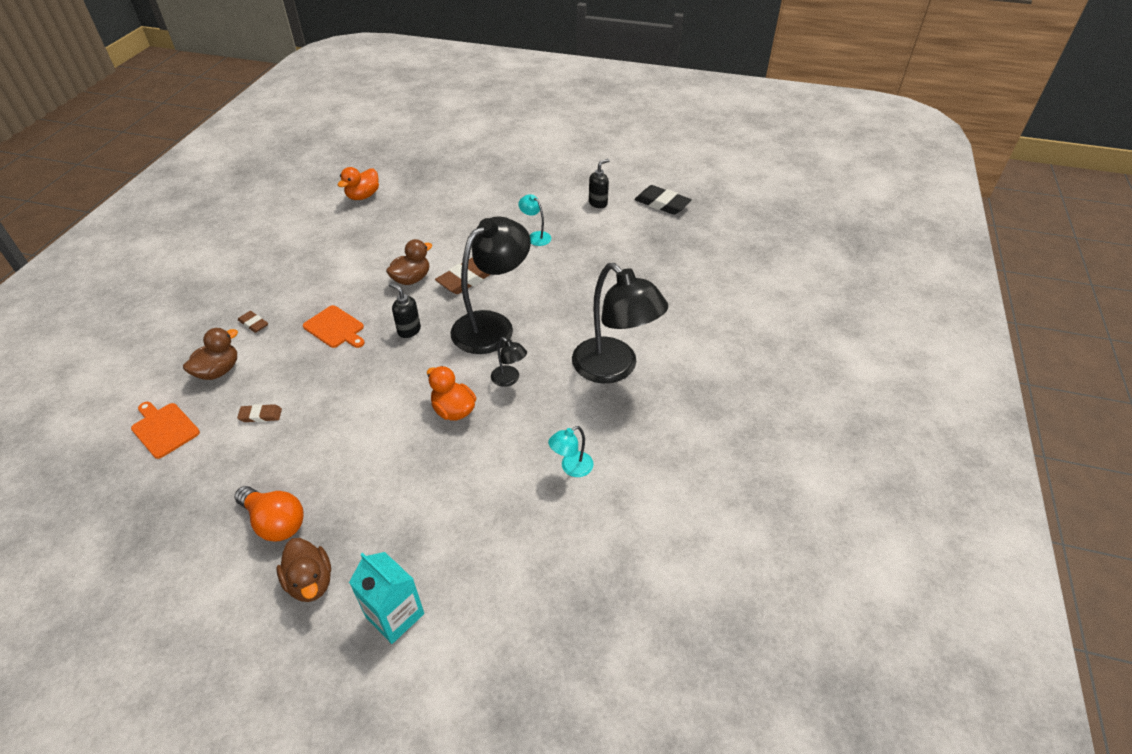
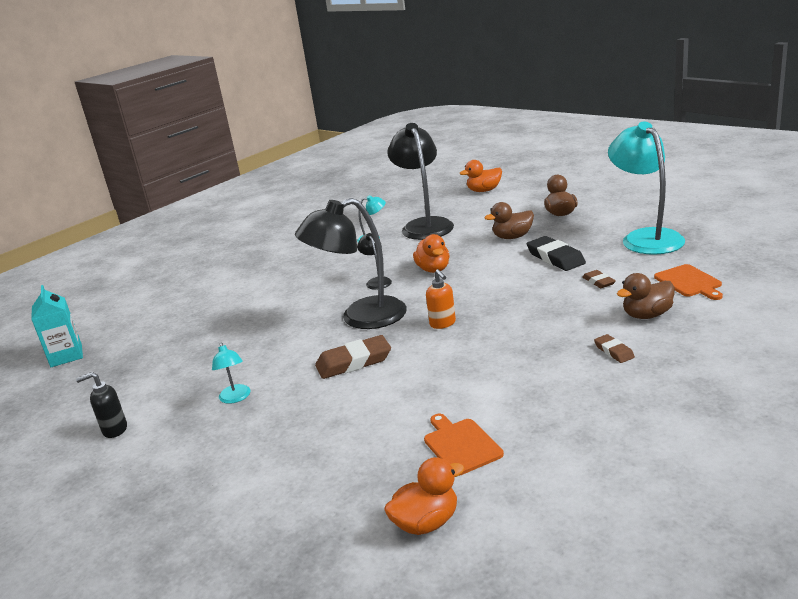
camera: 150 degrees left, 20 degrees down
(191, 521) = (646, 237): none -> turquoise lamp
(260, 415) = (598, 282): brown eraser -> brown eraser turned 45 degrees clockwise
(275, 522) = (583, 233): orange light bulb -> none
(335, 328) = (519, 335): orange cutting board -> orange cutting board (461, 445)
(395, 615) = (513, 203): turquoise carton -> turquoise carton (66, 356)
(409, 330) = (443, 324): black soap dispenser -> orange soap dispenser
(411, 279) = (415, 371): brown duck -> brown duck (512, 237)
(461, 666) = (484, 190): none -> orange duck
(613, 369) = (291, 279): black lamp -> black lamp (424, 225)
(662, 203) = (49, 414): black eraser -> black eraser (555, 258)

